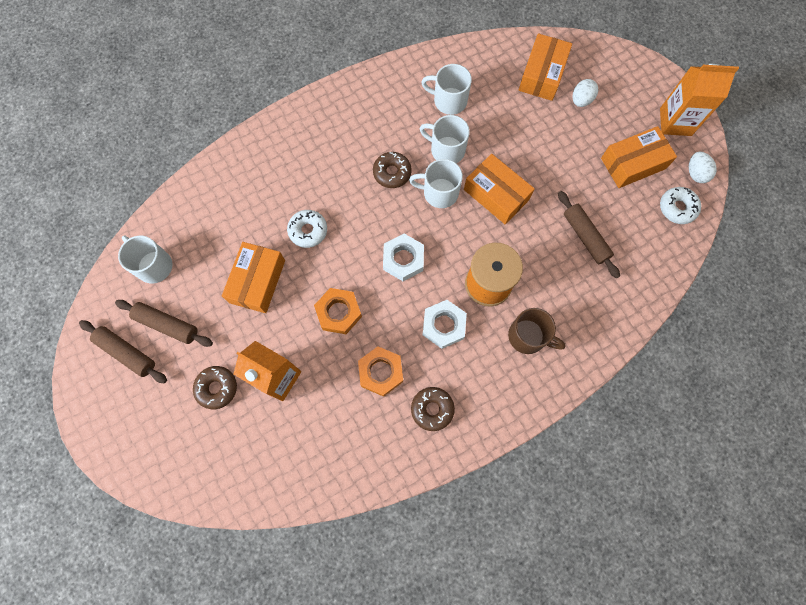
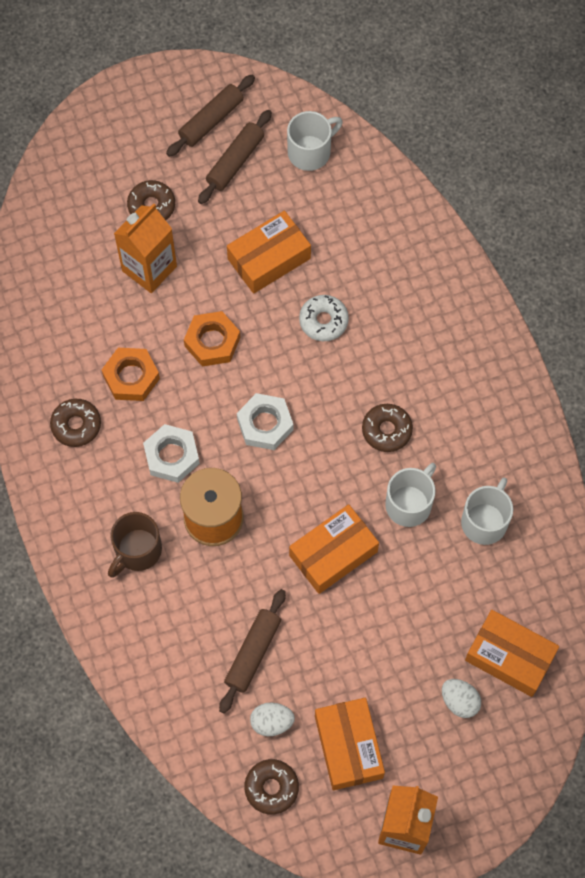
camera: 100 degrees right, 5 degrees down
(257, 281) = (269, 258): orange box -> orange box turned 60 degrees counterclockwise
(439, 193) = (348, 483): white mug -> none
(585, 237) = (252, 653): brown rolling pin -> brown rolling pin turned 45 degrees counterclockwise
(677, 208) = (271, 788): white donut -> brown donut
(695, 173) = (318, 830): white egg -> white egg (272, 722)

